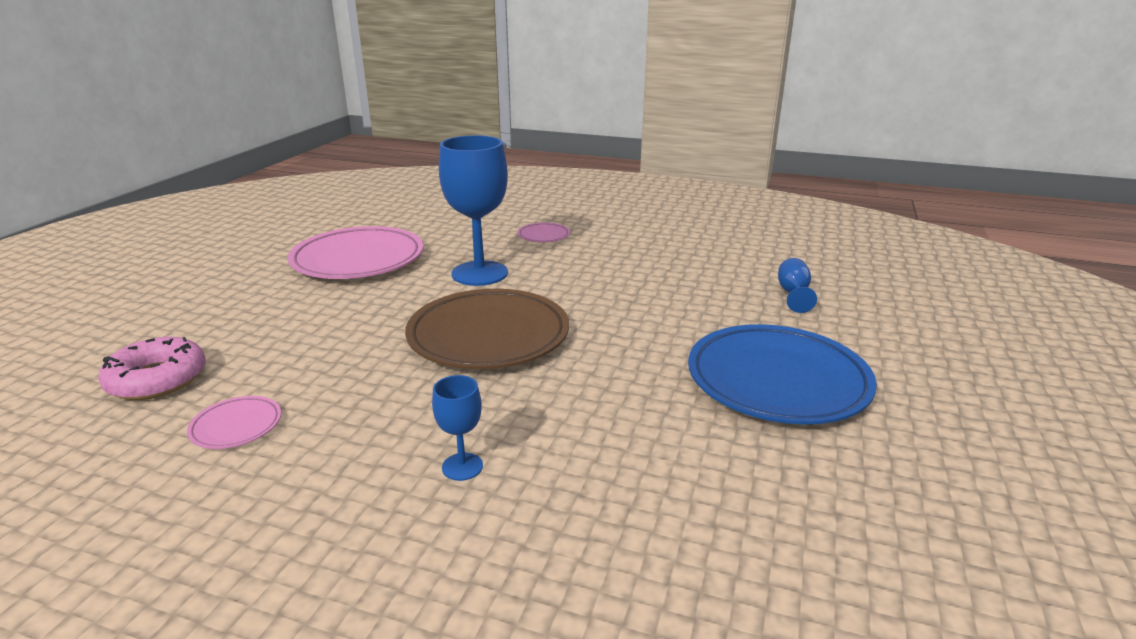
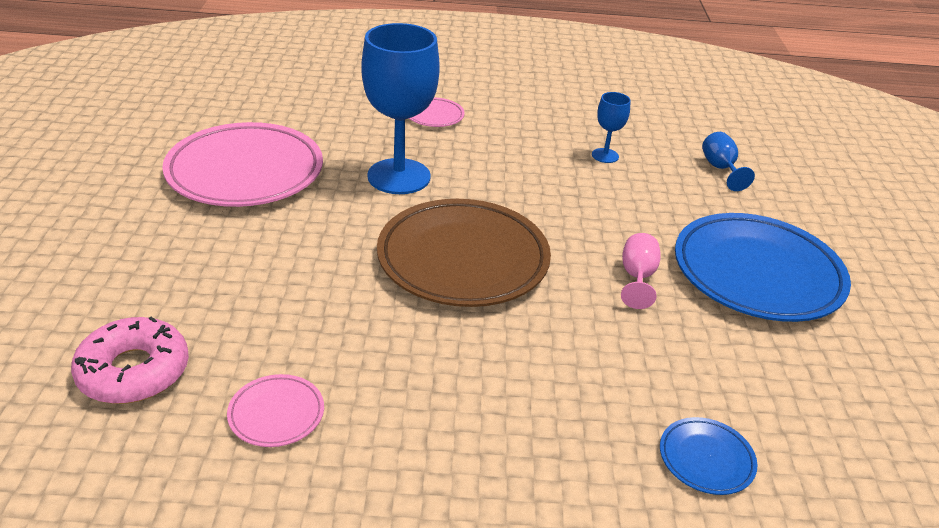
camera: 20 degrees left, 10 degrees up
(462, 467) = (538, 417): blue goblet -> blue goblet (605, 155)
(608, 534) = (706, 459): none -> blue plate
(645, 369) = (637, 277): none -> pink goblet

